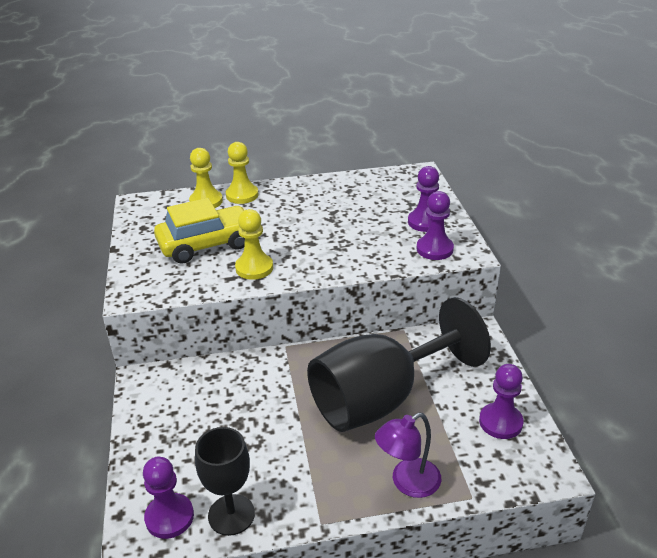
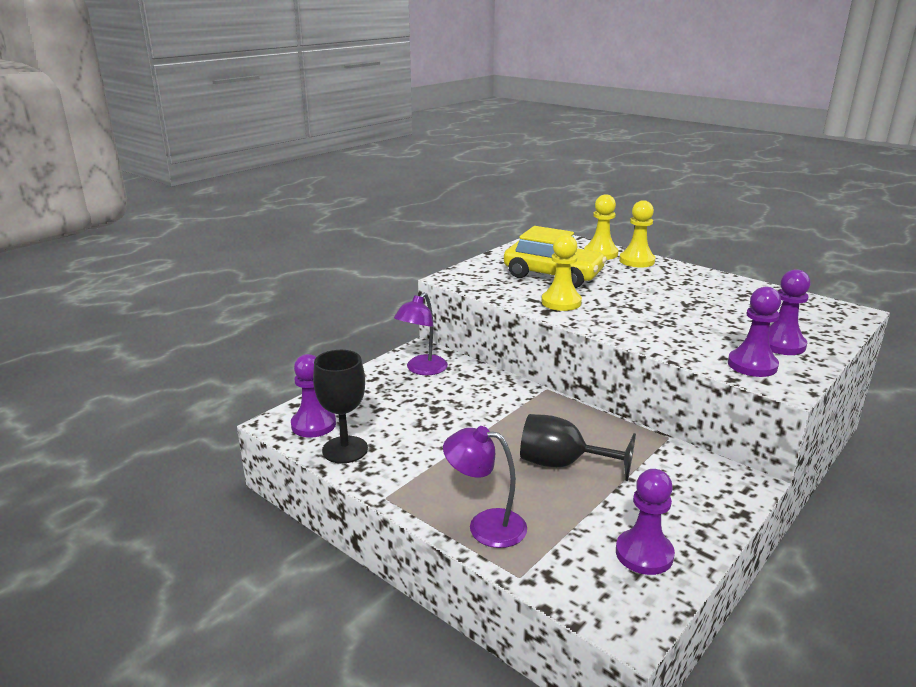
camera: 50 degrees right, 10 degrees down
(173, 396) = (422, 369): none -> purple lamp
(381, 398) = (562, 464): black goblet -> black goblet, size x0.53

